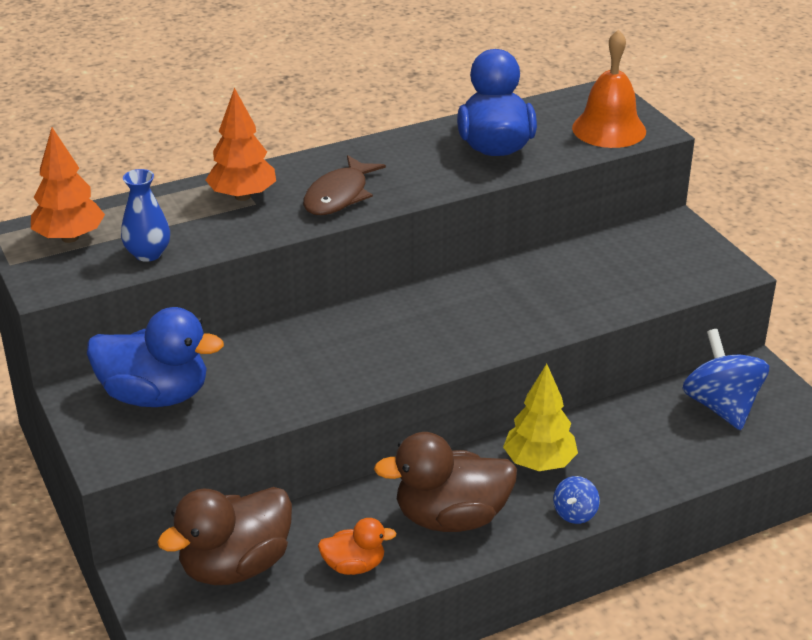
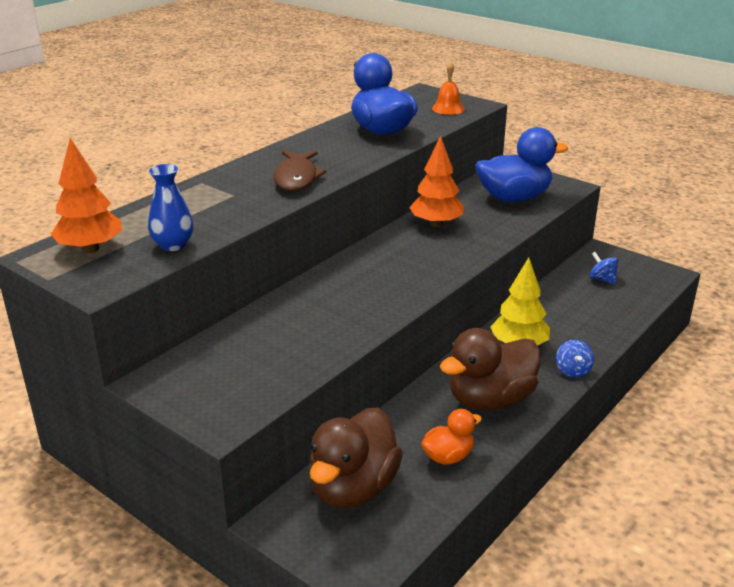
camera: 25 degrees left, 5 degrees down
(155, 395) = (224, 364): blue duck -> blue duck (514, 198)
(243, 196) = (219, 193): orange tree -> orange tree (436, 224)
(609, 129) = (448, 109): orange bell -> orange bell, size x0.59
(721, 407) = (602, 279): blue spinning top -> blue spinning top, size x0.50

